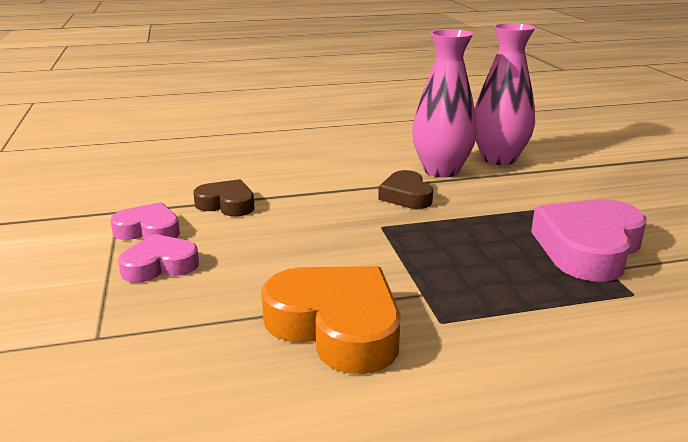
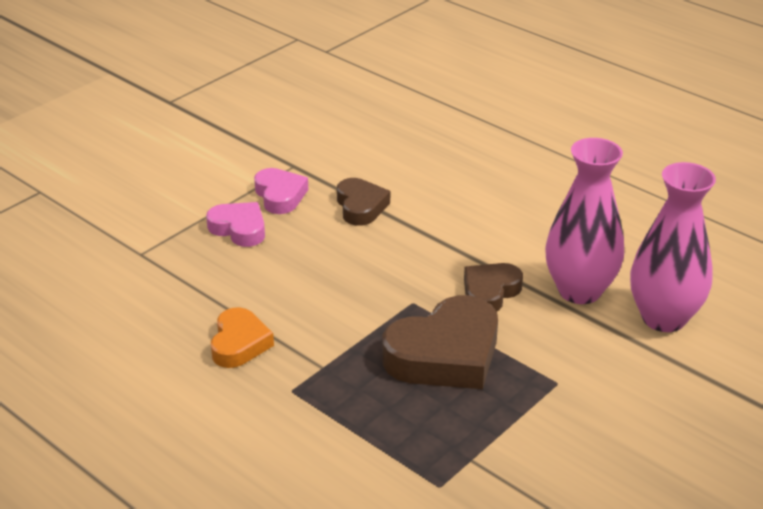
camera: 55 degrees right, 10 degrees up
(336, 326) = (239, 343): orange heart -> orange heart, size x0.58
(463, 235) = (445, 354): none -> brown heart
(588, 248) = (502, 438): pink heart -> none

